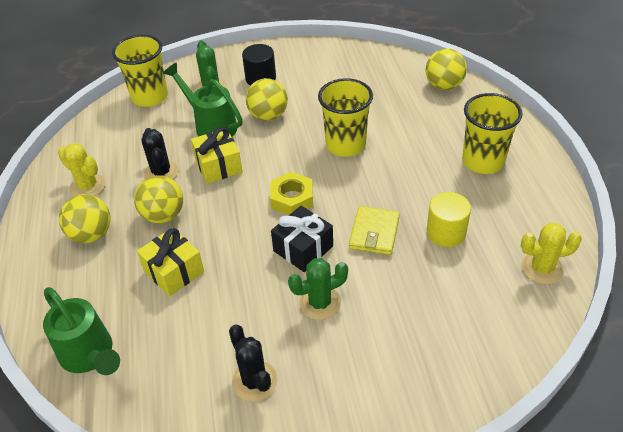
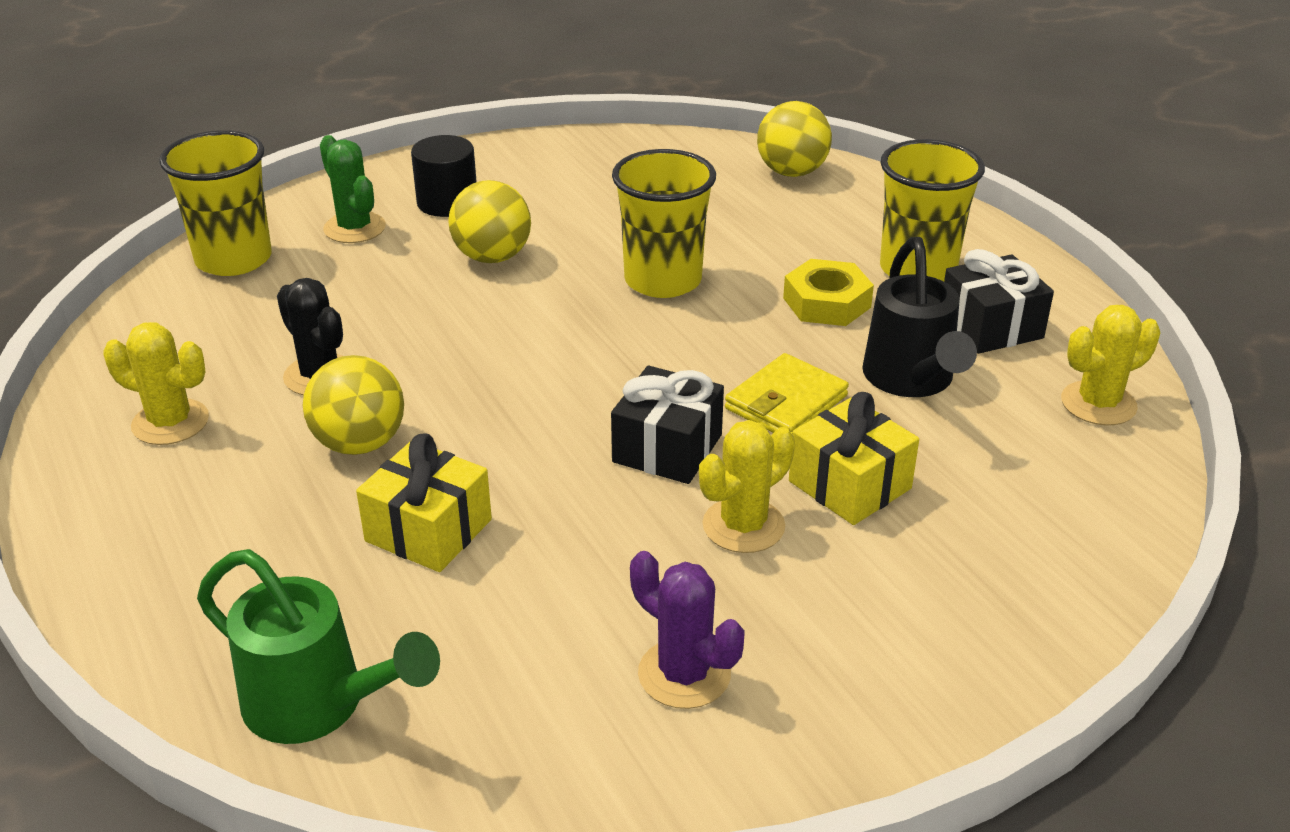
camera: 20 degrees left, 10 degrees down
(91, 234) = (219, 501): yellow ball -> none
(211, 125) = (386, 287): green watering can -> none
(218, 166) = (434, 348): yellow gift -> yellow gift (849, 485)
(254, 381) = (684, 674): black cactus -> purple cactus
(292, 198) = (605, 375): yellow nut -> yellow nut (827, 303)
(320, 303) = (743, 526): green cactus -> yellow cactus
(374, 233) = (786, 402): yellow wallet -> yellow wallet turned 45 degrees clockwise
(446, 232) = (911, 380): yellow cylinder -> black watering can
(505, 206) = (990, 327): none -> black gift

